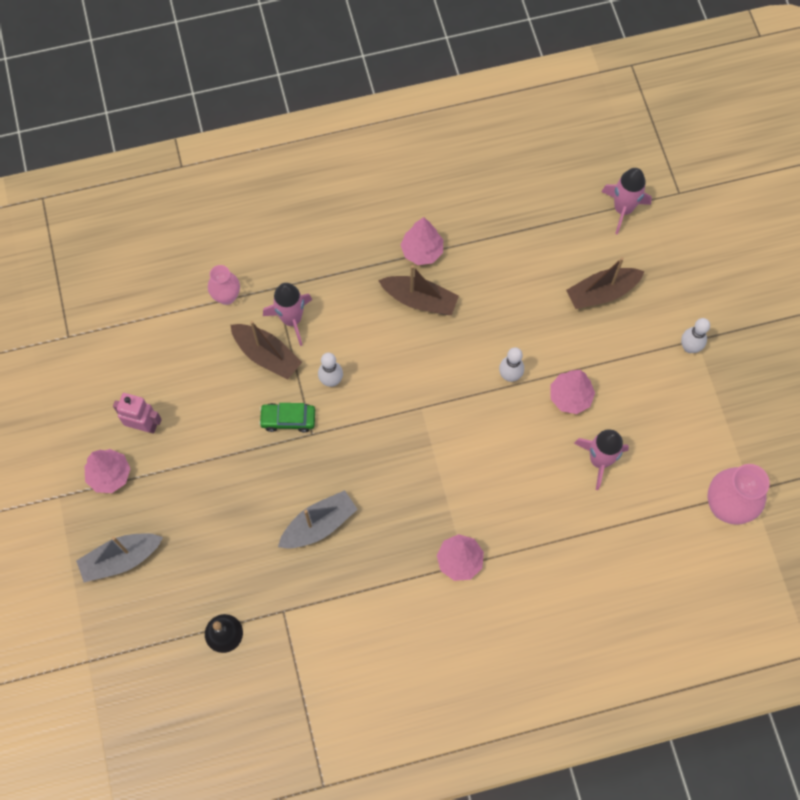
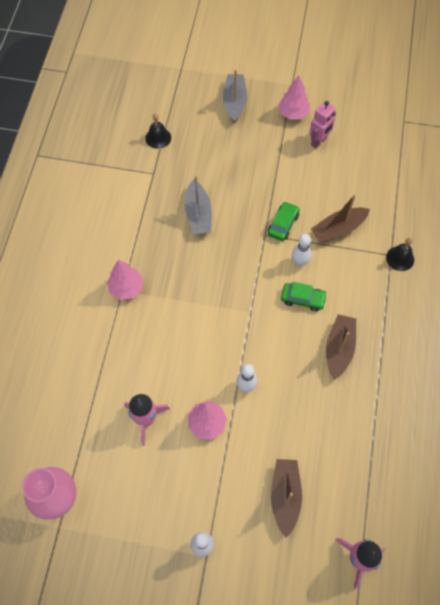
camera: 115 degrees right, 5 degrees down
(227, 296) = (396, 221): pink vase -> none
(276, 277) = (400, 258): none -> black bell
(291, 319) = (360, 255): pink rocket -> none
(377, 359) = (303, 299): none -> green car
(419, 300) = (339, 349): brown boat -> brown boat turned 150 degrees clockwise
(422, 251) = (381, 369): pink tree -> none

